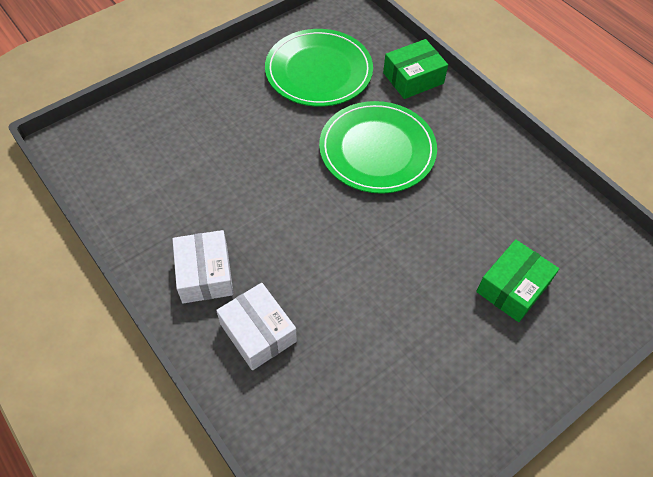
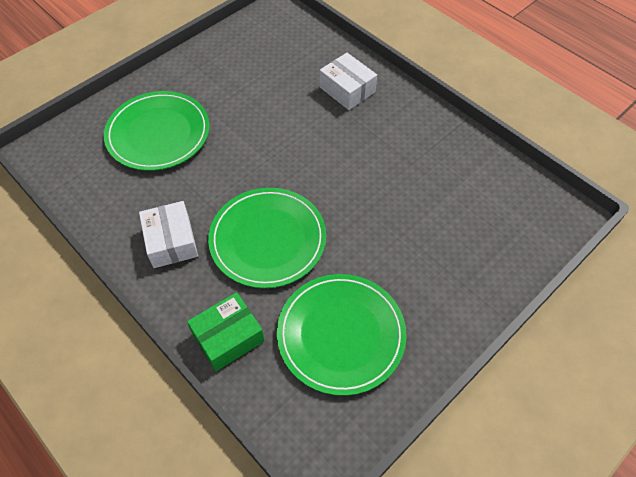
camera: 175 degrees right, 0 degrees up
(205, 274) = (397, 120): white box -> white box (171, 241)
(513, 287) = (158, 133): green box -> green plate

